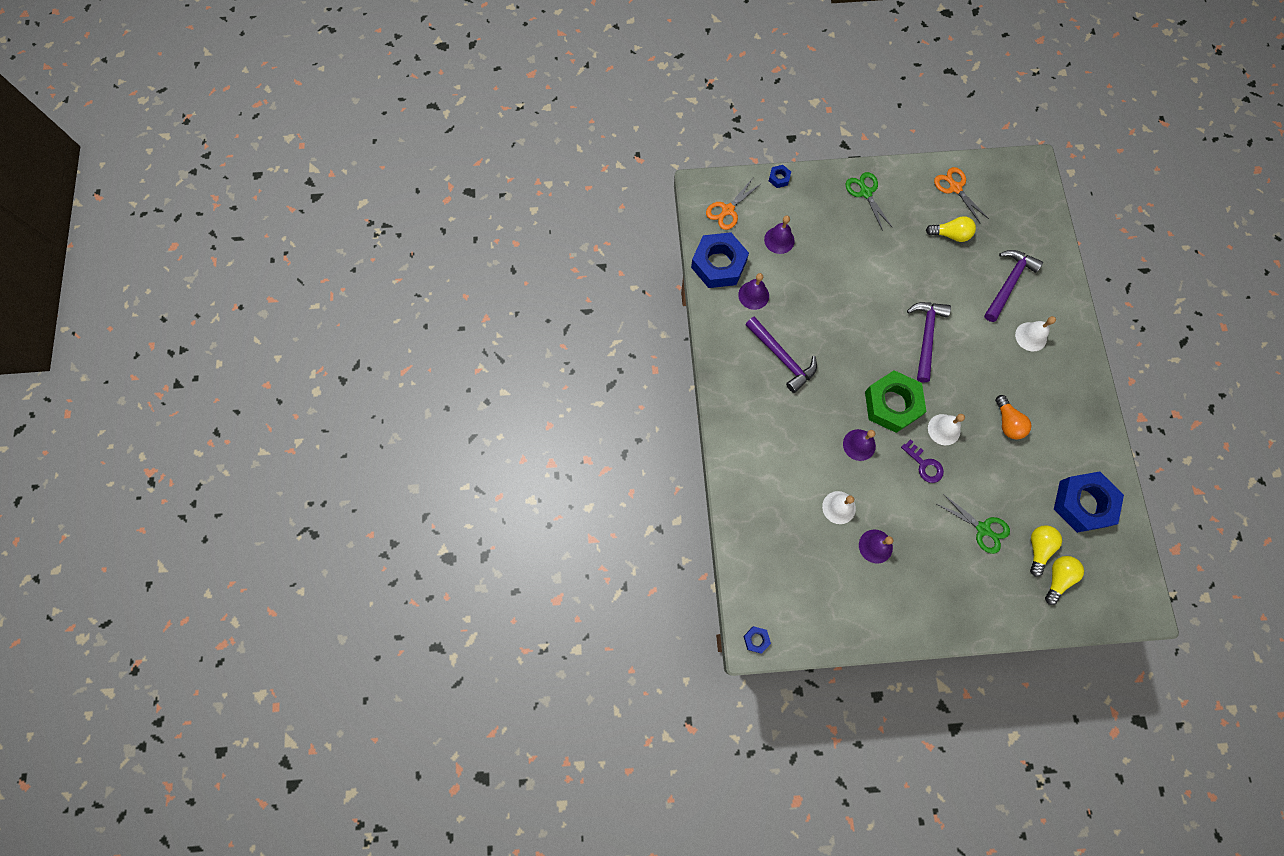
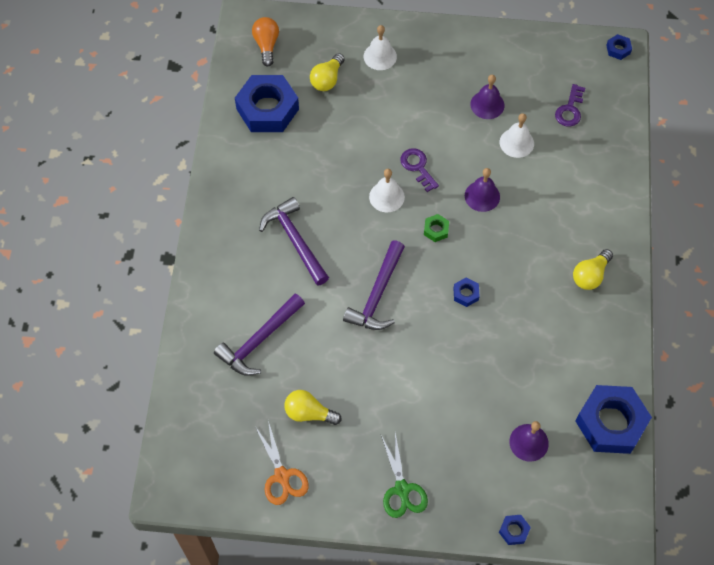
camera: 170 degrees left, 10 degrees down
(727, 210) = (590, 495): orange scissors -> none
(753, 295) = (572, 376): purple bell -> none
(782, 357) = (550, 298): purple hammer -> purple hammer (295, 241)
(794, 554) = (570, 109): none -> purple key
(853, 350) = (466, 294): none -> blue nut
(892, 404) = (436, 230): green nut -> green nut, size x0.42
(983, 529) = (375, 103): green scissors -> none
(1007, 422) = (316, 192): orange light bulb -> orange light bulb (266, 45)
(1031, 336) = (256, 276): white bell -> white bell (380, 56)
(1057, 578) = (318, 54): yellow light bulb -> yellow light bulb (590, 275)

